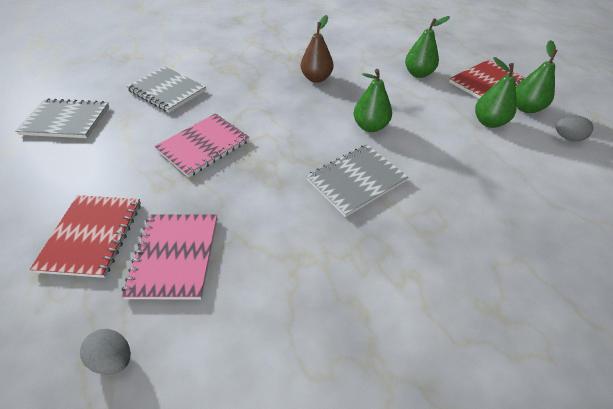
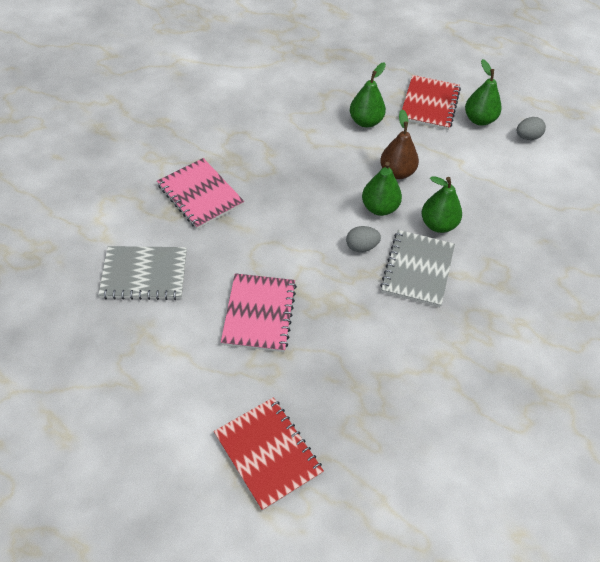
camera: 40 degrees left, 5 degrees up
(66, 120) = (80, 372): grey notebook -> none
(114, 358) = (397, 513): grey egg -> grey egg (361, 247)
(174, 256) = (353, 421): pink notebook -> pink notebook (200, 195)
(316, 78) = (279, 176): brown pear -> brown pear (397, 172)
(489, 122) = (464, 151): green pear -> green pear (438, 224)

